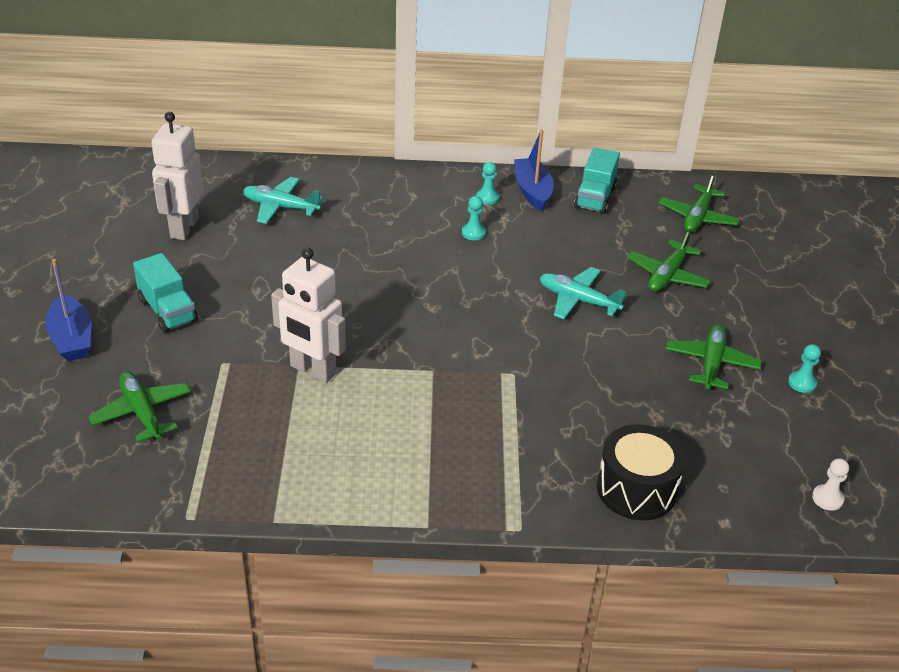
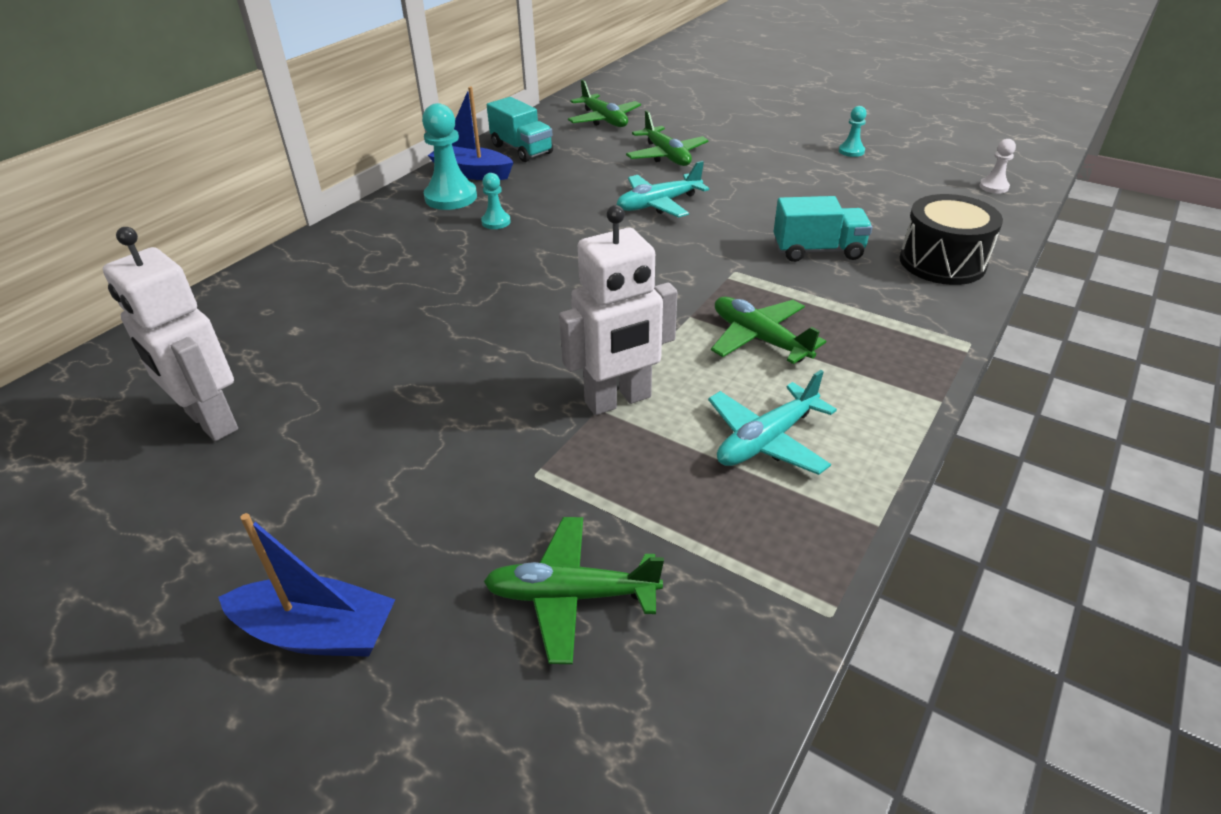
camera: 55 degrees left, 0 degrees up
(168, 311) = (371, 495): turquoise truck -> turquoise truck (817, 251)
(280, 207) = (283, 327): turquoise plane -> turquoise plane (766, 440)
(487, 198) = (451, 197): turquoise pawn -> turquoise pawn, size x1.90
(711, 363) = (799, 176): green plane -> green plane (759, 339)

